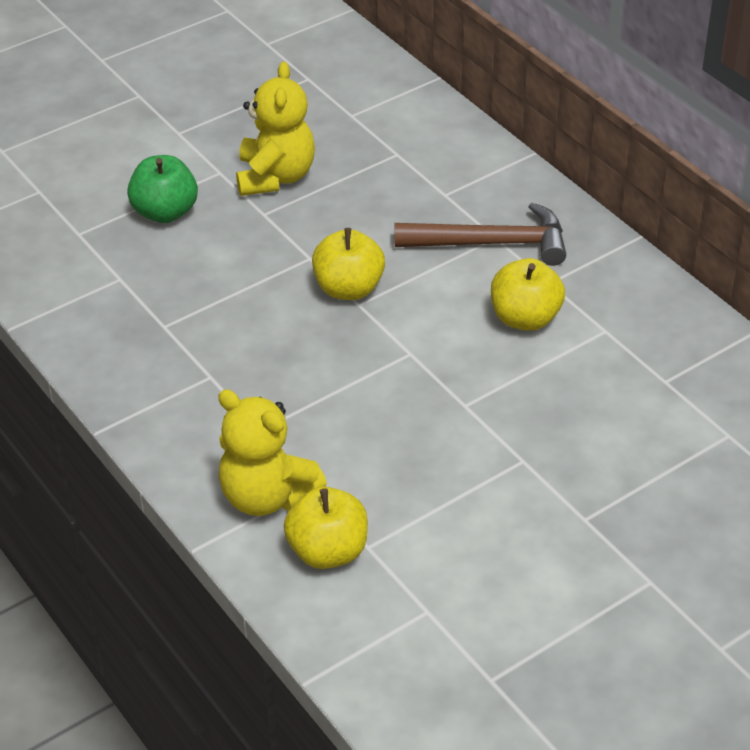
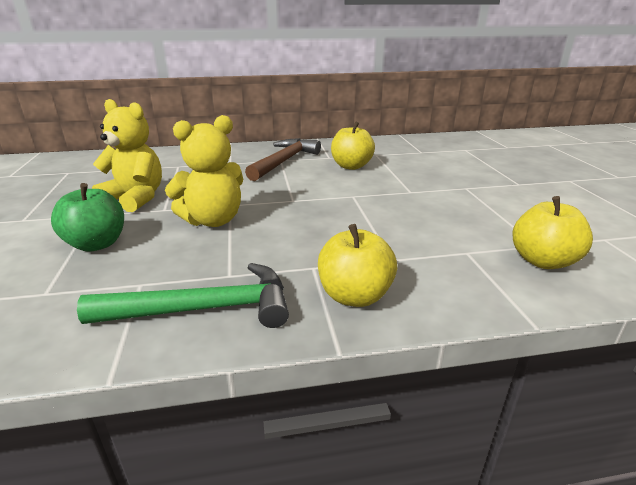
camera: 65 degrees left, 15 degrees down
(107, 334) = (204, 309): none -> green hammer
(267, 496) = (473, 273): yellow teddy bear -> yellow teddy bear (213, 220)
(348, 289) = (275, 200): yellow apple -> yellow apple (355, 296)

